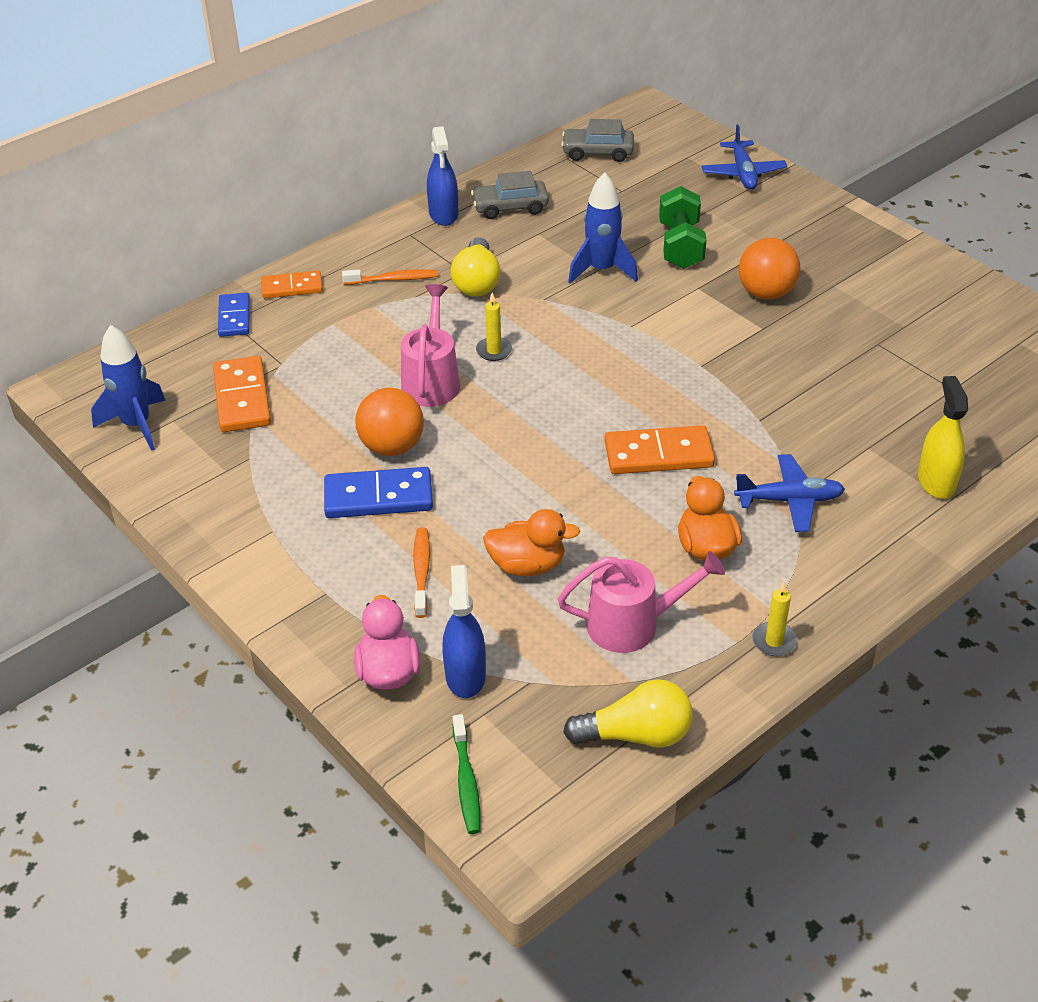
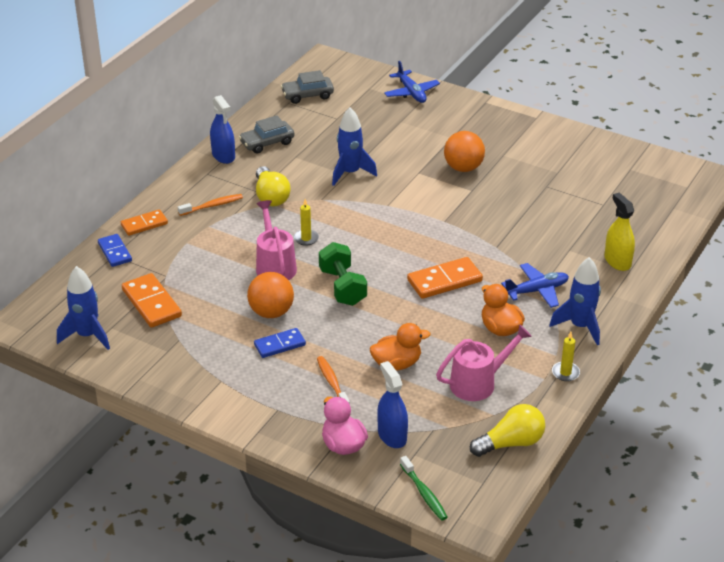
camera: 20 degrees left, 5 degrees down
(378, 497) = (279, 345): blue domino -> blue domino, size x0.65
(681, 246) = (394, 148): green dumbbell -> green dumbbell (342, 287)
(831, 572) = (580, 326): none -> blue rocket

